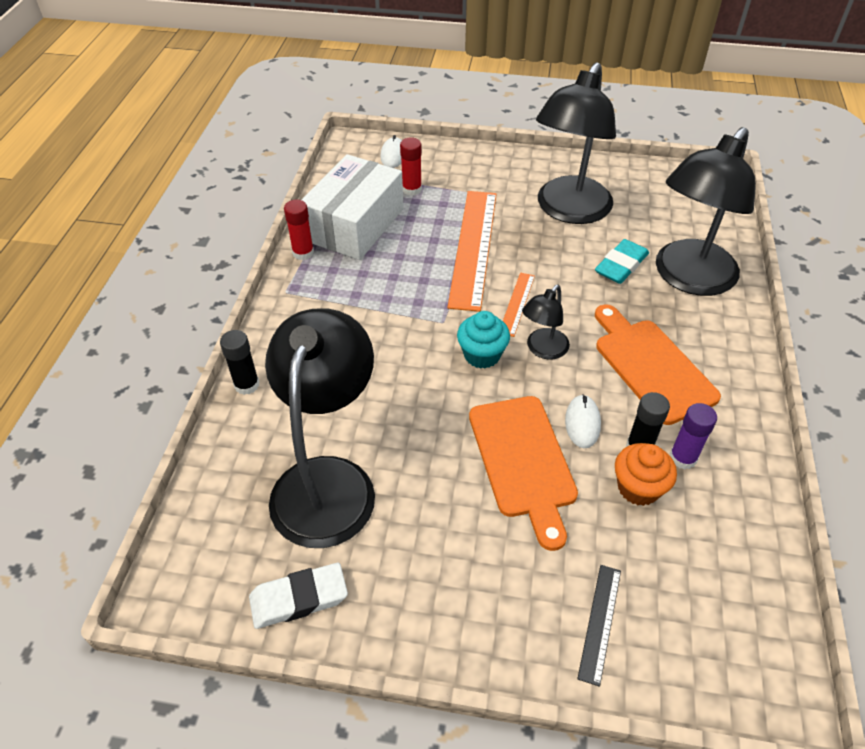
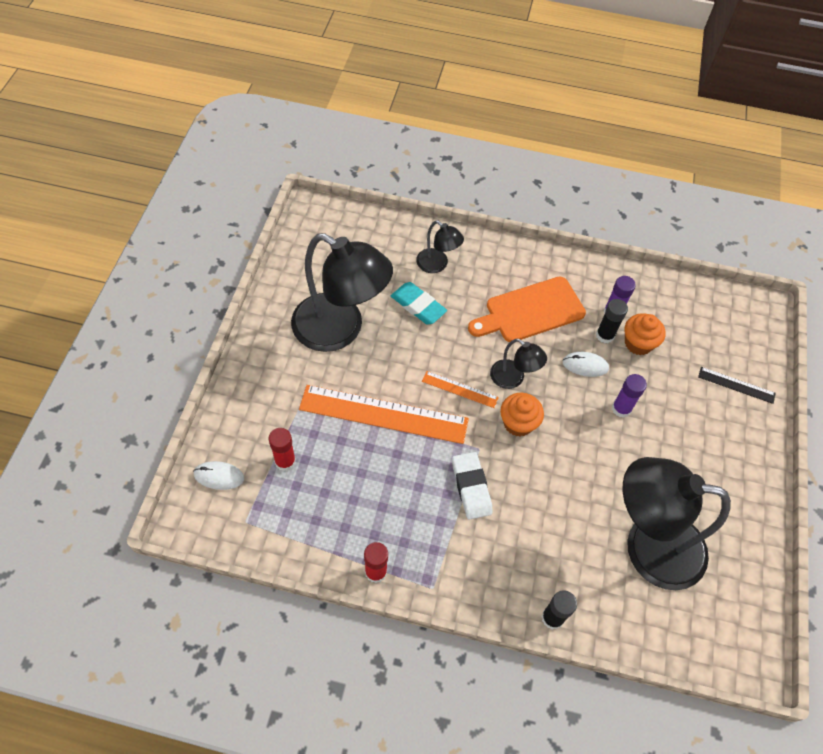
camera: 90 degrees left, 10 degrees up
(299, 598) = (746, 566): white eraser -> white eraser (471, 487)
(355, 225) = (336, 519): white box -> none
(482, 355) = (518, 423): turquoise cupcake -> orange cupcake
(523, 461) = (621, 408): orange cutting board -> purple glue stick
(688, 278) = (437, 265): black lamp -> black lamp, size x0.47

